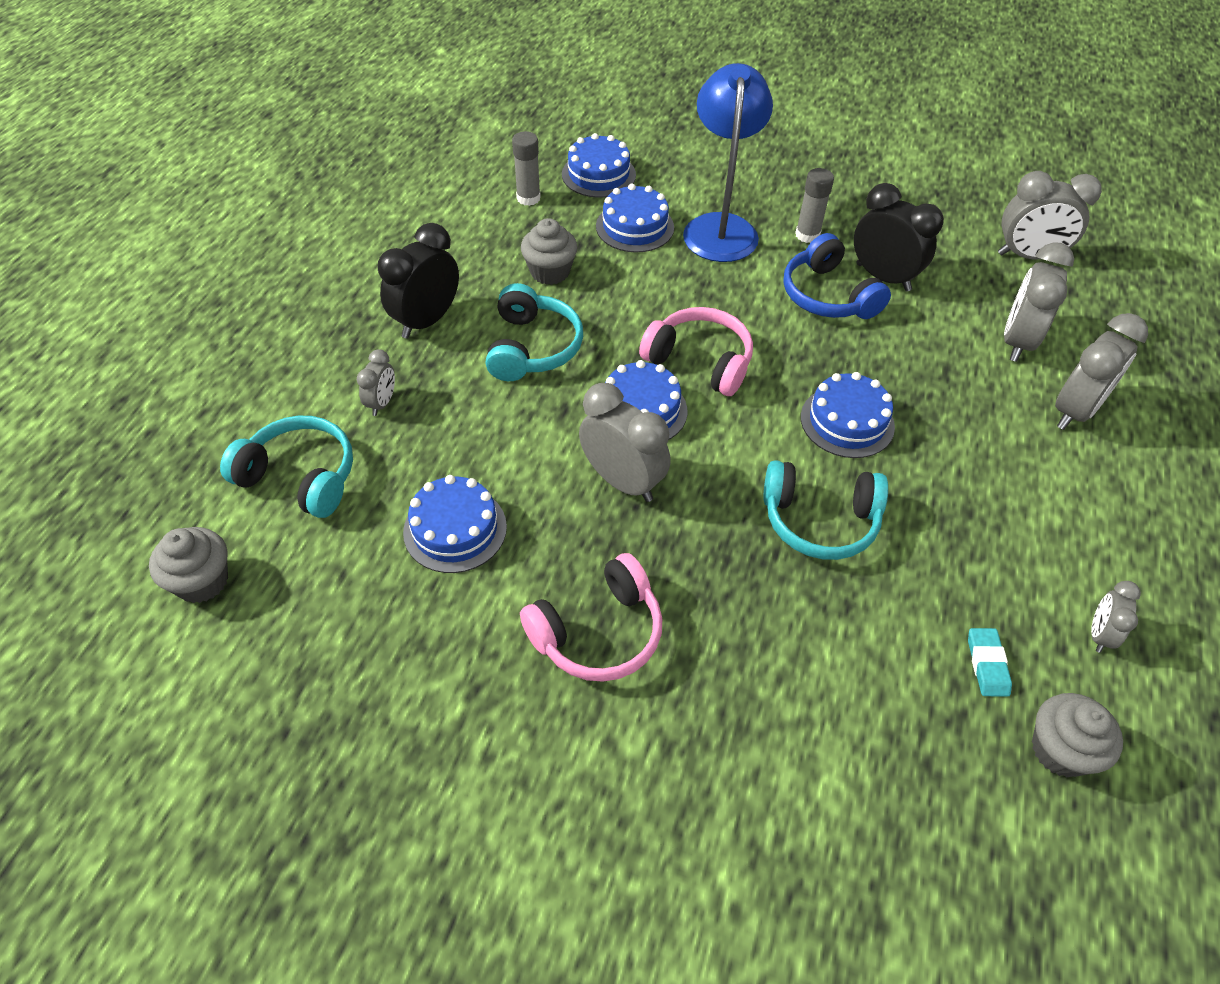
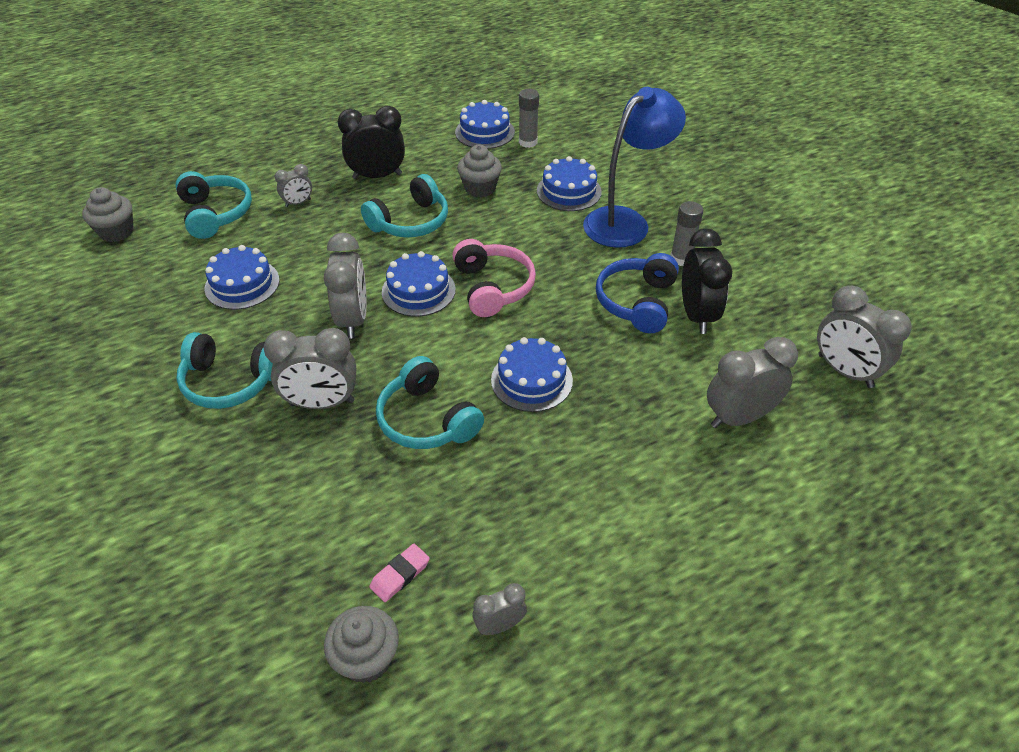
camera: 45 degrees right, 5 degrees down
(598, 174) = (591, 150): blue cake -> blue cake (485, 132)
(598, 632) = (230, 381): pink headphones -> turquoise headphones
(987, 664) = (400, 575): turquoise eraser -> pink eraser
(1075, 411) = (712, 489): grey clock -> grey clock (322, 403)

